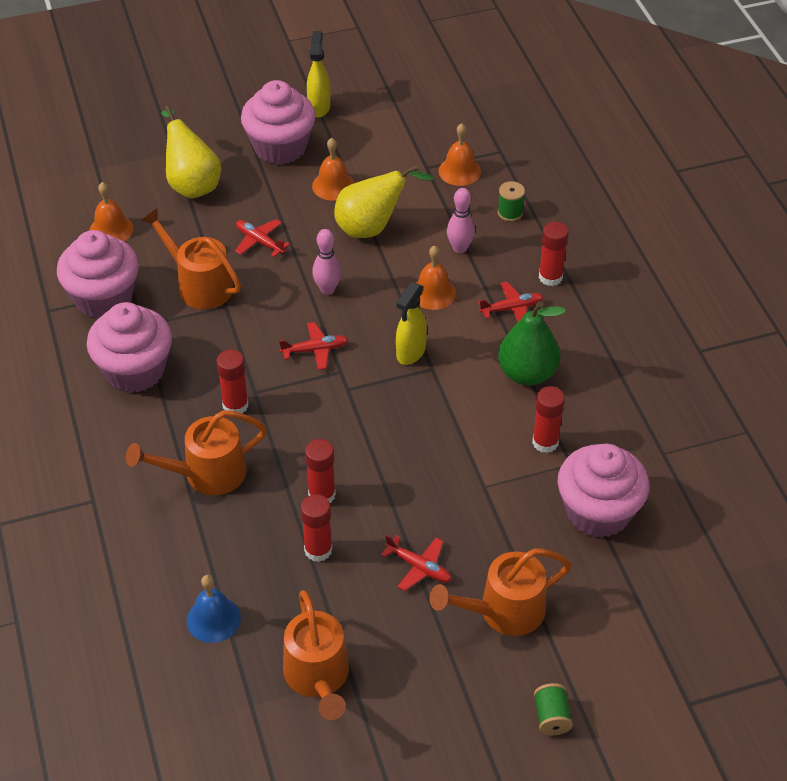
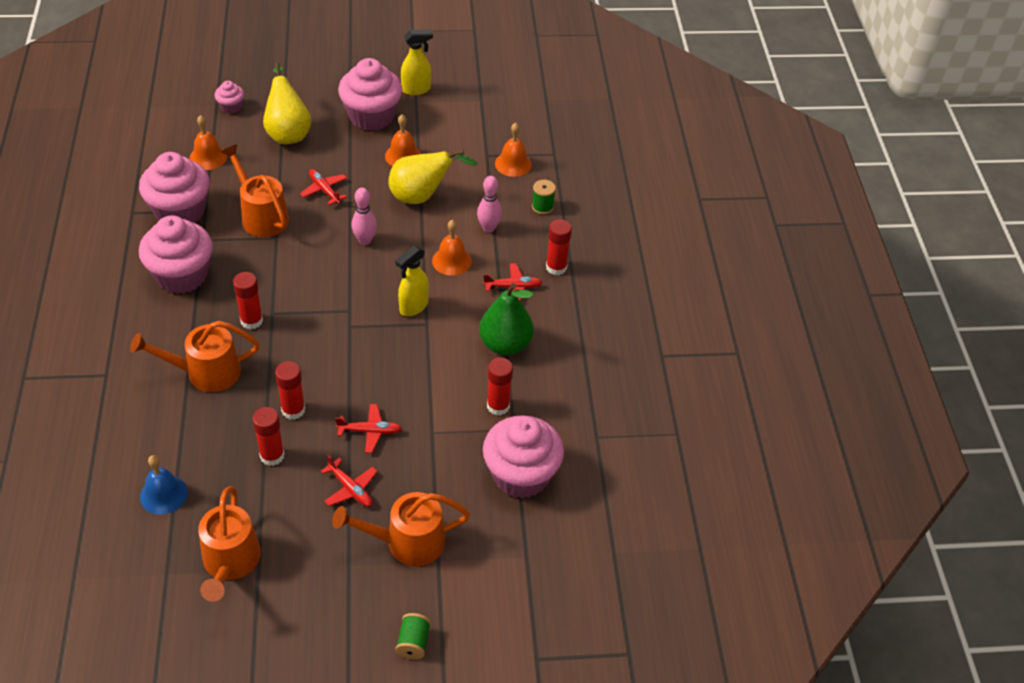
camera: 10 degrees right, 0 degrees up
(114, 167) = (231, 107): none -> pink cupcake
(315, 350) = (335, 288): red plane -> red plane (370, 431)
(319, 107) = (416, 89): yellow spray bottle -> yellow spray bottle turned 60 degrees clockwise

